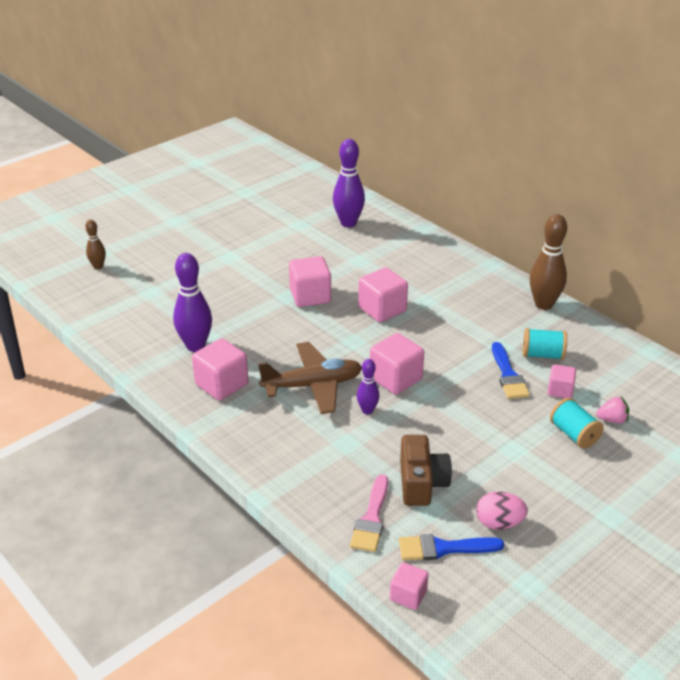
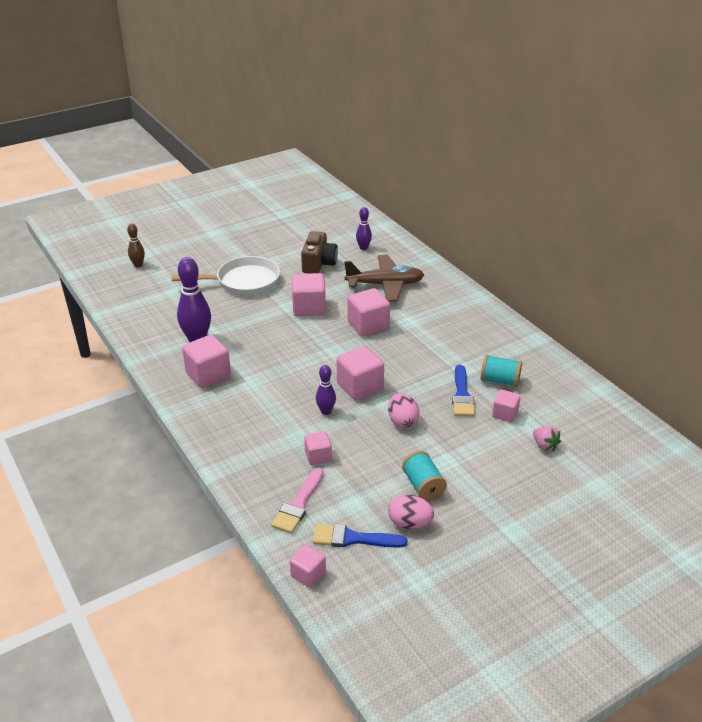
camera: 10 degrees right, 0 degrees up
(227, 274) = (243, 282): none -> white pan
(312, 385) = (285, 384): brown plane -> brown plane (385, 285)
(348, 223) = (363, 248): purple bowling pin -> purple bowling pin, size x0.55
(375, 462) = (318, 456): none -> pink cube
(421, 483) = (352, 480): brown camera -> brown camera (318, 263)
(454, 412) = (402, 421): none -> pink egg
(543, 304) = (516, 336): brown bowling pin -> none
(574, 434) = (504, 454): turquoise spool -> turquoise spool (423, 486)
(612, 420) = (544, 445): pink strawberry -> pink strawberry turned 45 degrees clockwise

